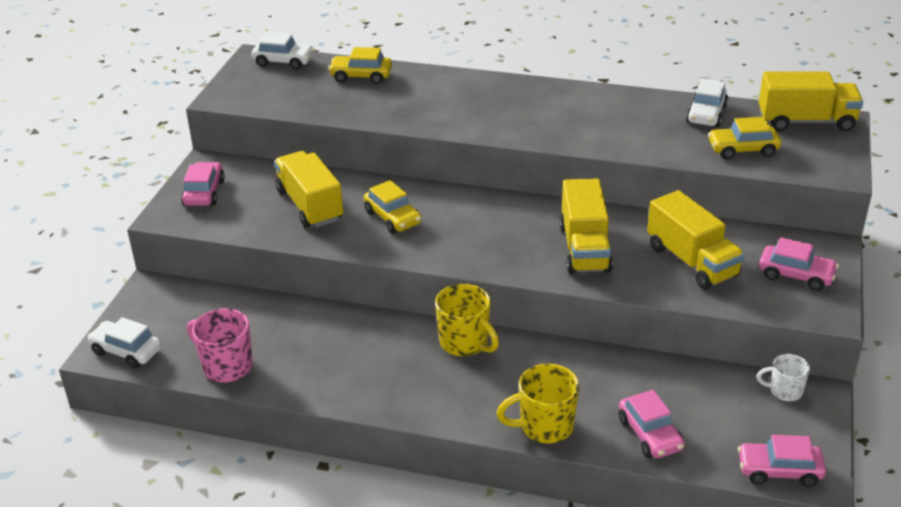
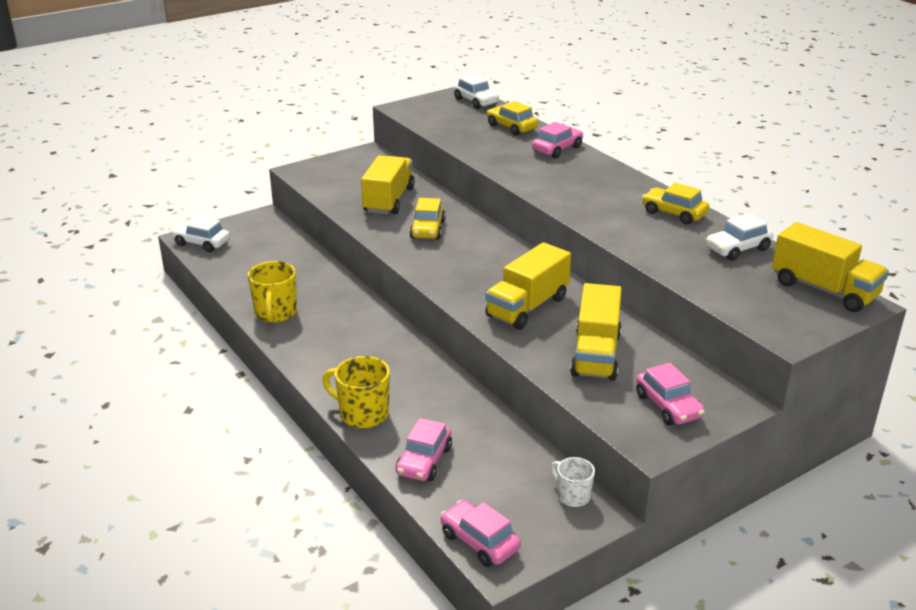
camera: 40 degrees right, 5 degrees down
(126, 351) = (201, 243): white car -> white car turned 45 degrees counterclockwise
(204, 192) = (340, 167): pink car -> pink car (557, 149)
(226, 366) = (237, 277): pink mug -> none
(465, 343) = (392, 338): yellow mug -> yellow mug (275, 313)
(742, 149) = (725, 284): yellow car -> yellow car (674, 213)

